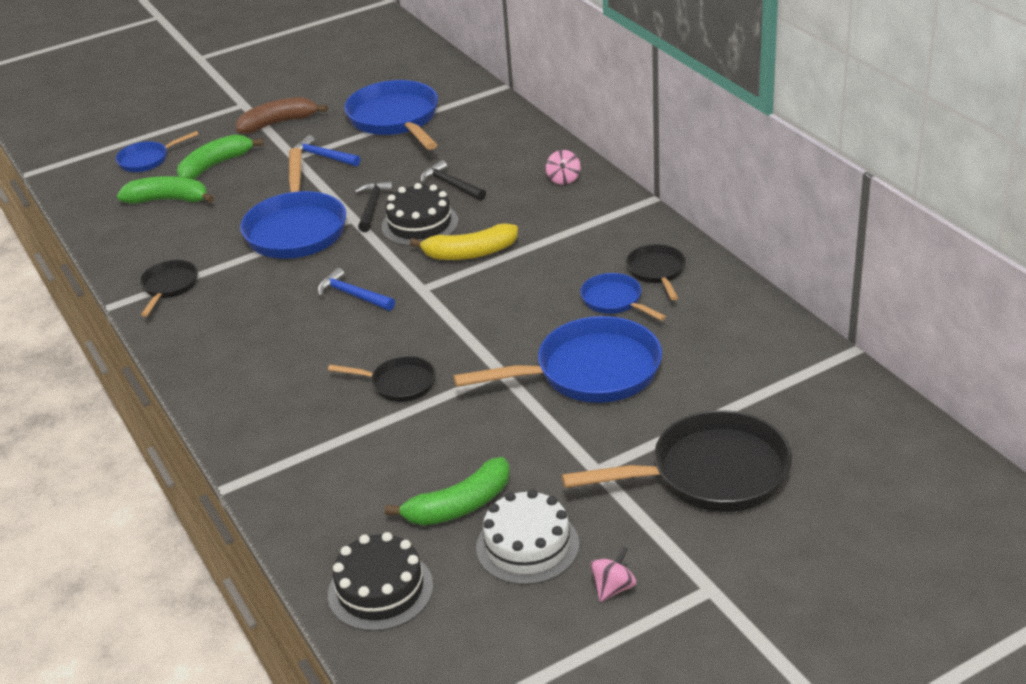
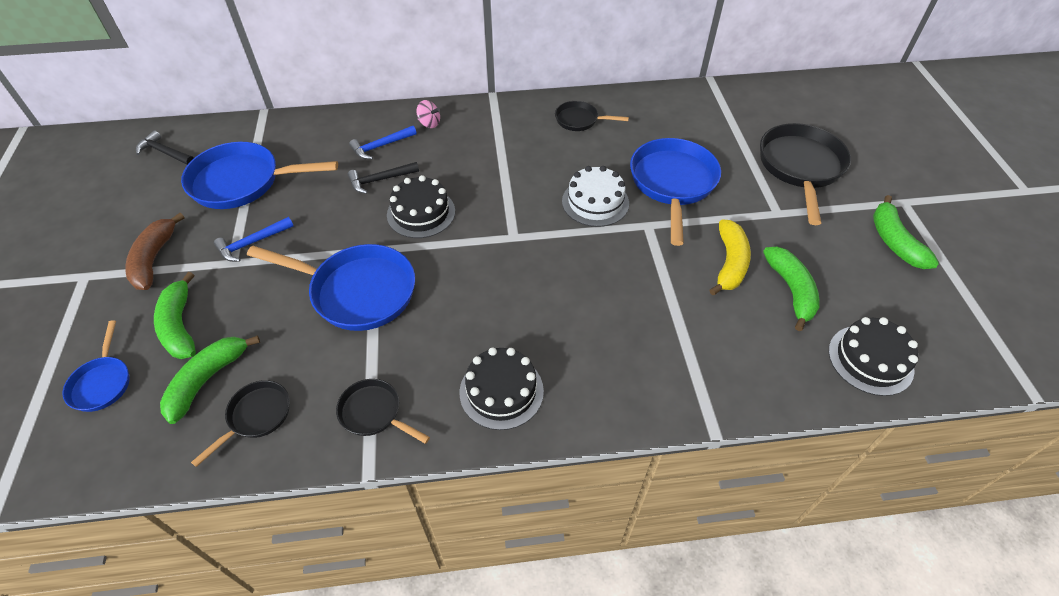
camera: 70 degrees left, 15 degrees up
(220, 344) = (501, 391): none -> black cake
(352, 295) = (492, 280): blue hammer -> blue hammer (381, 146)
(372, 207) = (368, 233): black hammer -> black hammer (165, 153)
(399, 384) = (631, 284): black pan -> black pan (256, 416)
(470, 253) = (486, 197): yellow banana -> yellow banana (729, 263)
(527, 546) = (844, 268): white cake -> white cake (595, 202)
(613, 588) = (894, 241): pink spinning top -> green banana
(614, 301) = (599, 148): blue pan -> none

